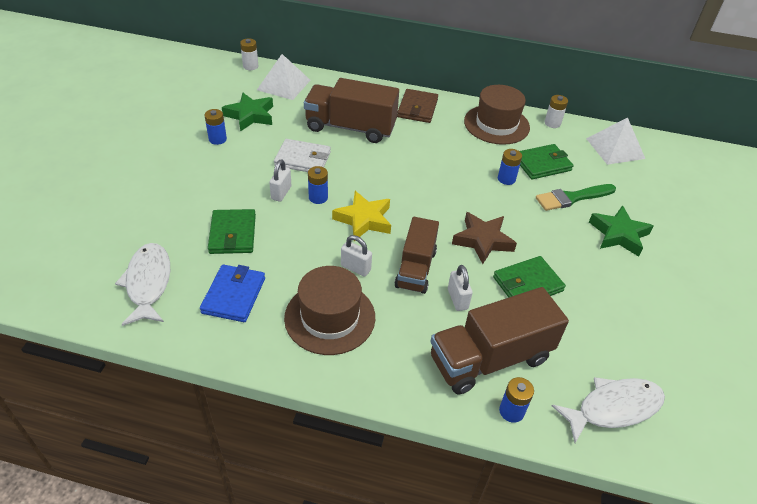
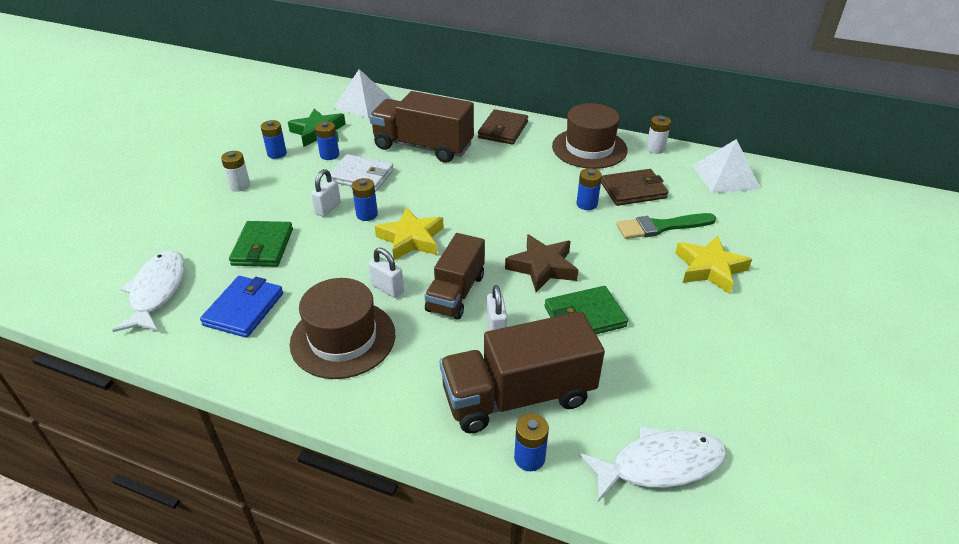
camera: 10 degrees right, 5 degrees down
(250, 66) = (333, 86): white battery -> white battery (240, 186)
(267, 139) = (329, 155): none -> blue battery
(542, 164) = (633, 190): green wallet -> brown wallet
(619, 234) = (709, 269): green star -> yellow star

